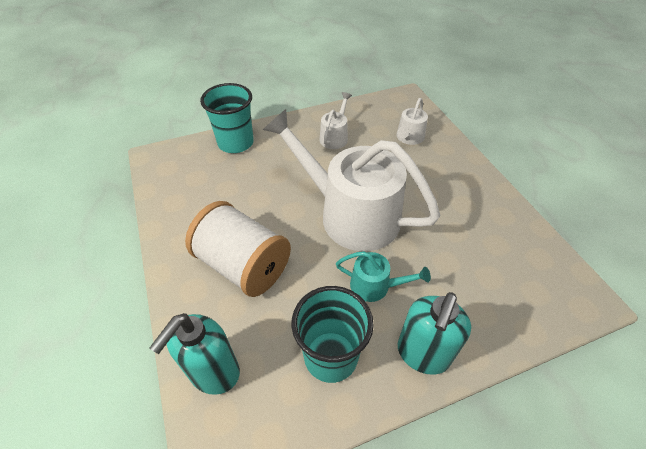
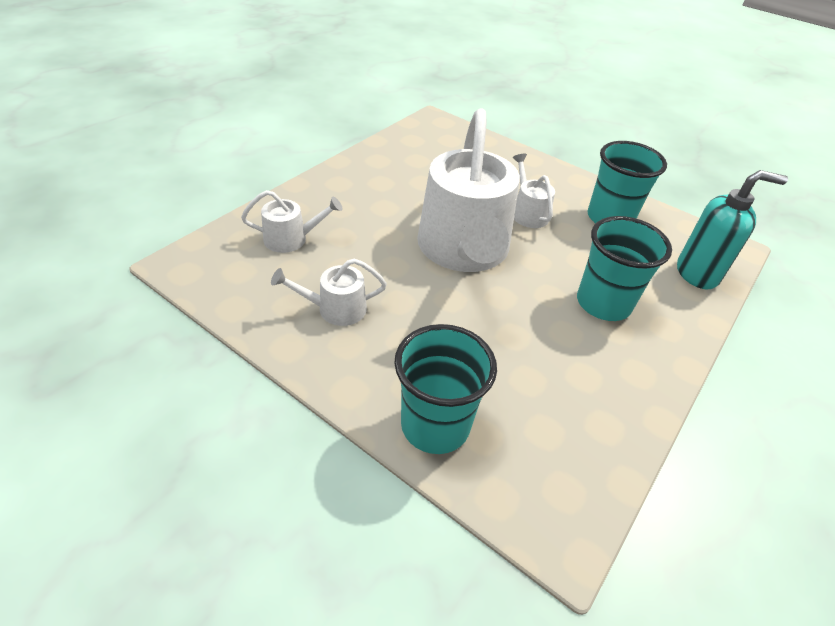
camera: 125 degrees left, 5 degrees down
(243, 265) = (603, 303): white spool -> turquoise cup
(375, 286) = (528, 213): turquoise watering can -> white watering can
(422, 354) = (556, 179): turquoise soap dispenser -> none

